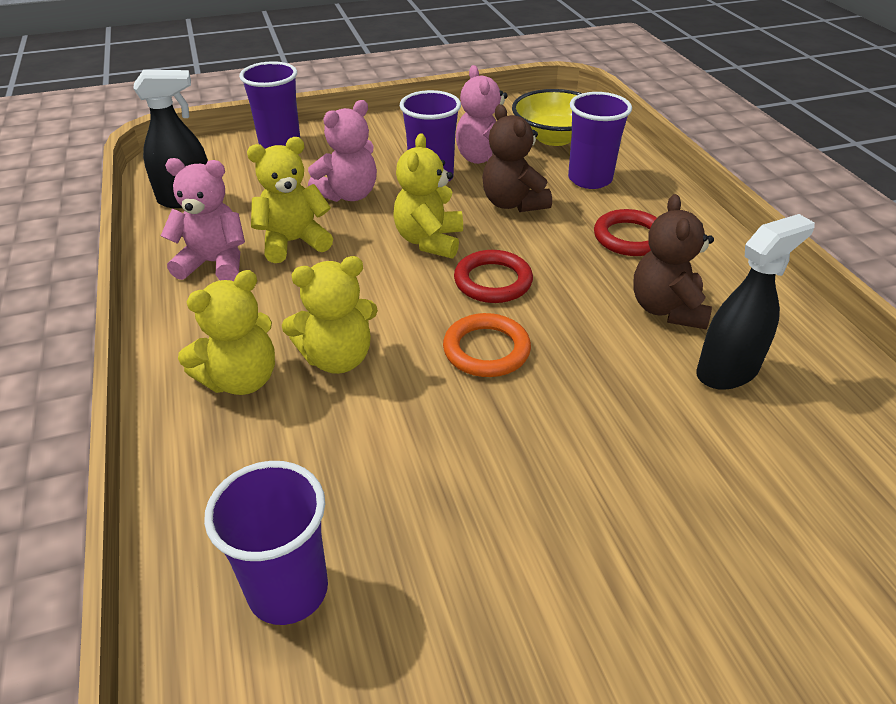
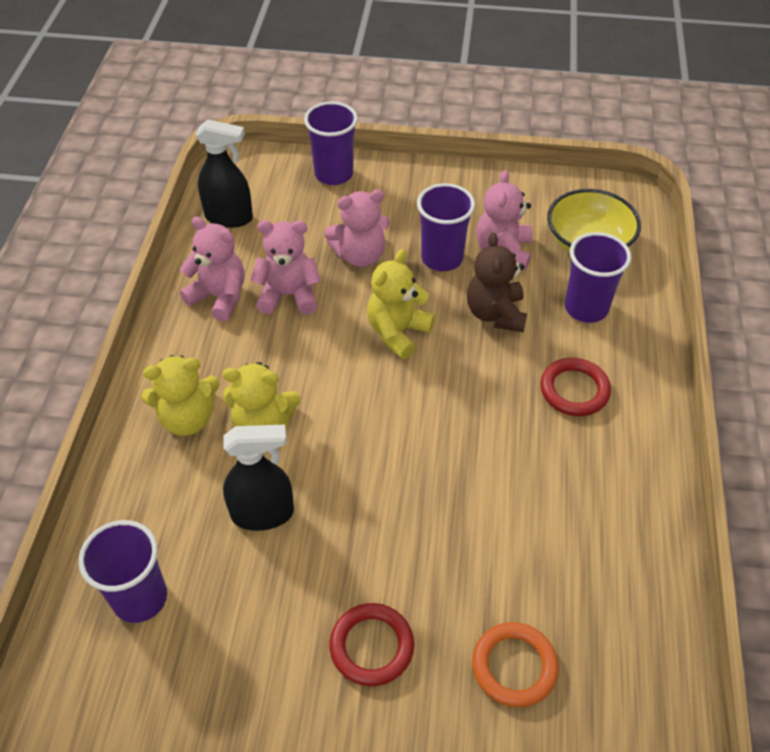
camera: 25 degrees right, 10 degrees up
(293, 242) = (289, 295): yellow teddy bear -> pink teddy bear
(486, 350) = (377, 461): orange ring -> orange ring (514, 666)
(493, 281) = (424, 395): red ring -> red ring (371, 646)
(667, 309) = (551, 479): brown teddy bear -> none
(727, 371) = (556, 559): black spray bottle -> black spray bottle (263, 514)

